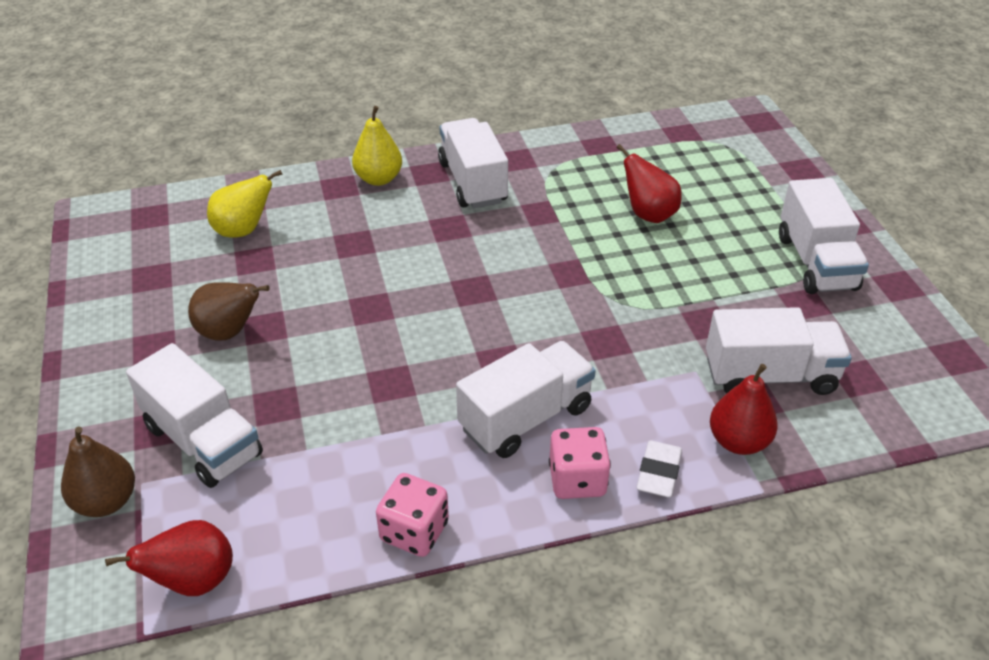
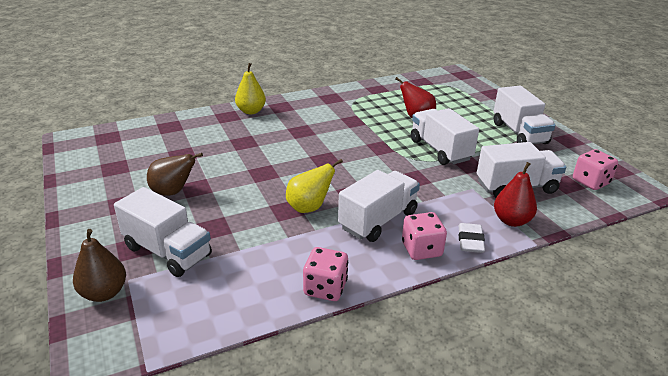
camera: 10 degrees left, 10 degrees down
(194, 581) = (178, 334): red pear -> none
(243, 230) = (171, 140): yellow pear -> yellow pear (309, 207)
(473, 182) = (308, 109): white truck -> white truck (440, 150)
(902, 377) = (590, 182): none -> pink dice

